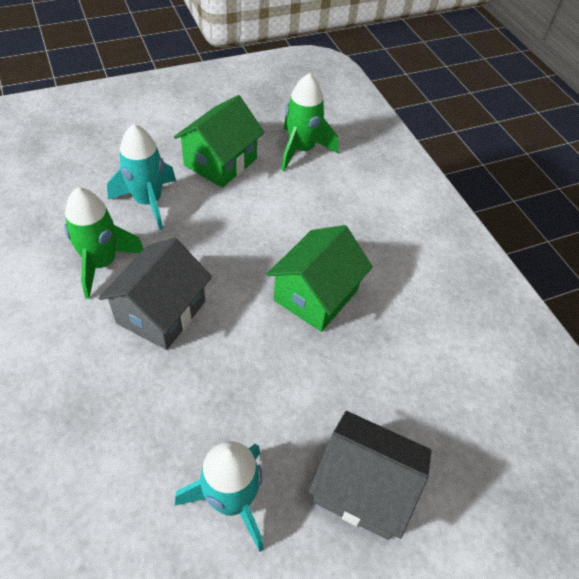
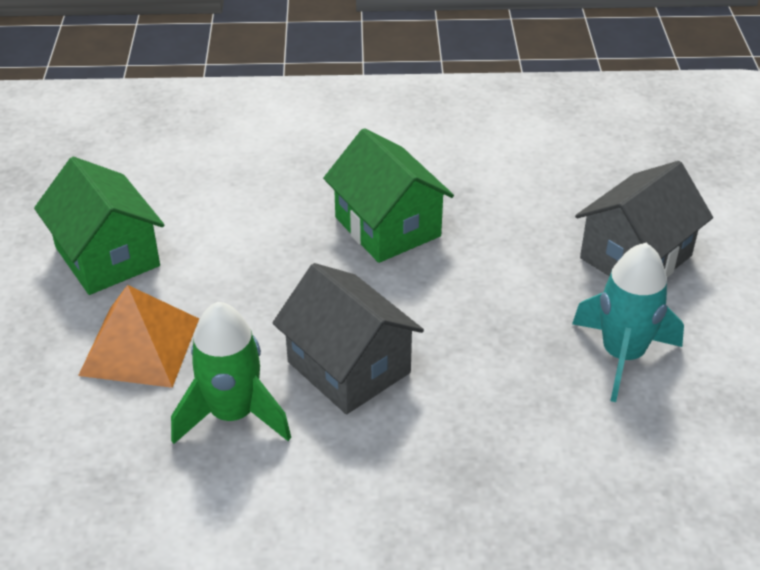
camera: 65 degrees left, 10 degrees down
(148, 202) = (140, 346): turquoise rocket -> orange pyramid
(302, 150) = (136, 175): green rocket -> none

